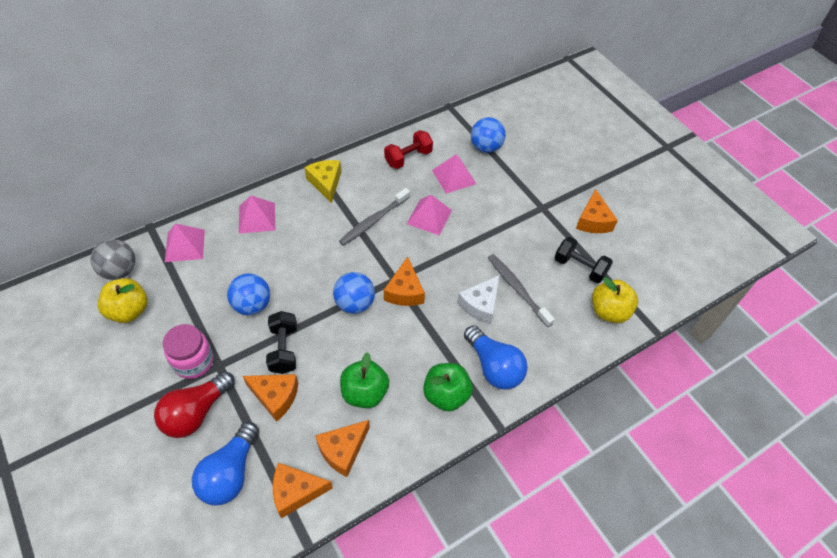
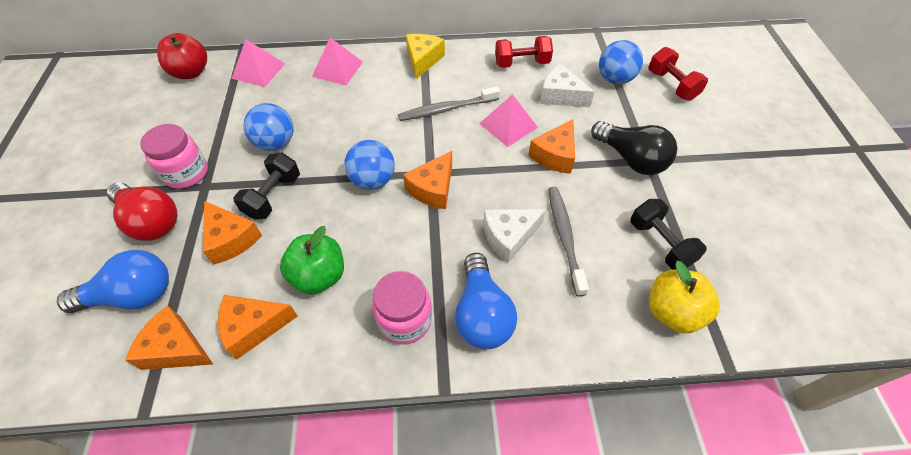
camera: 30 degrees right, 0 degrees up
(120, 271) = (191, 72): grey ball -> red apple
(129, 311) = (171, 108): yellow apple -> none
(196, 413) = (151, 221): red light bulb -> red light bulb turned 120 degrees counterclockwise
(230, 473) = (133, 295): blue light bulb -> blue light bulb turned 150 degrees counterclockwise
(446, 395) = (405, 320): green apple -> pink jar
(454, 177) = (560, 96): pink pyramid -> white cheese
(528, 138) = (671, 85): none -> red dumbbell
(530, 211) = (631, 159): none -> black light bulb
(593, 221) = (707, 197): orange cheese -> orange cheese (555, 155)

